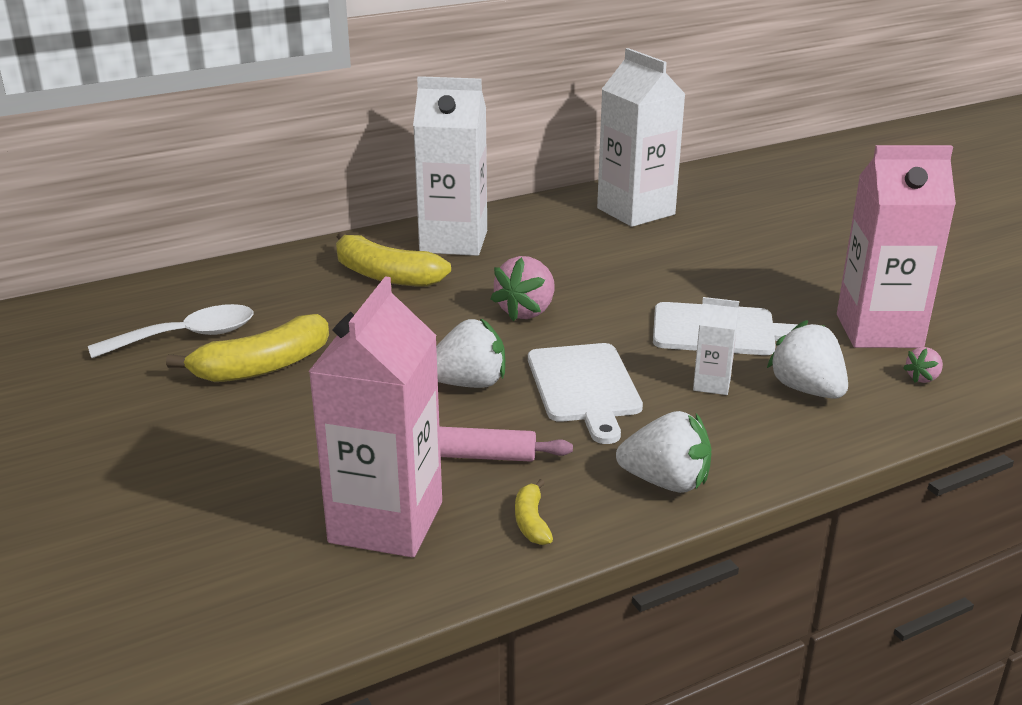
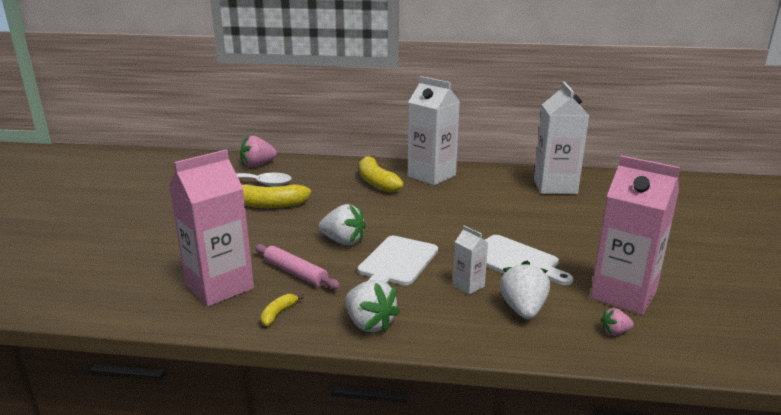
camera: 35 degrees right, 5 degrees down
(527, 311) = (420, 218): pink strawberry -> pink strawberry (258, 165)

